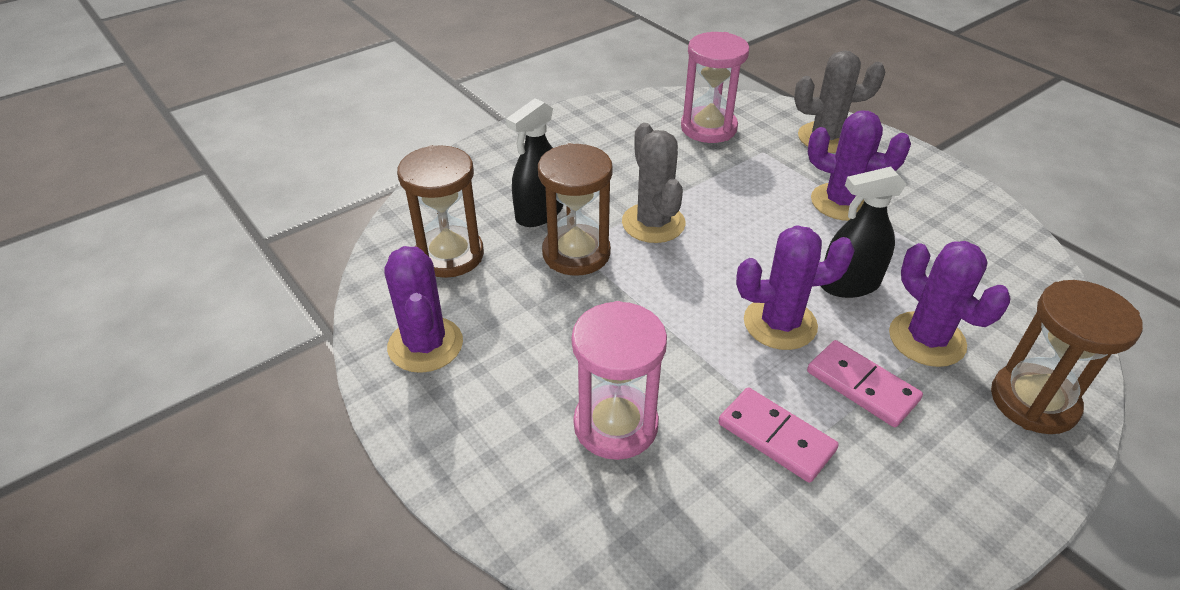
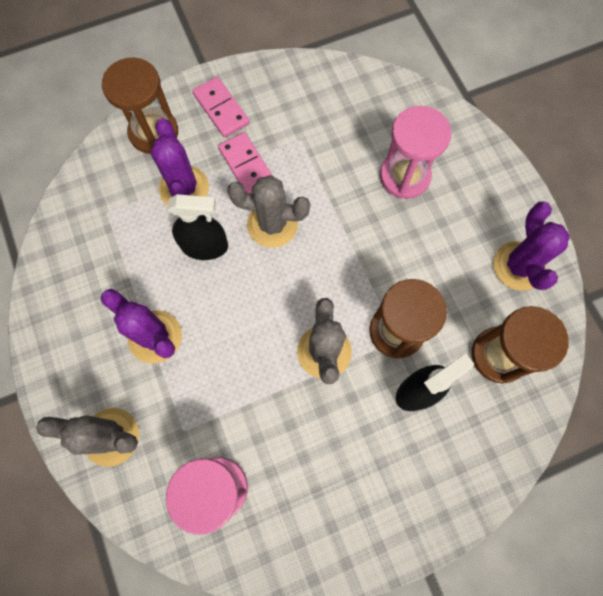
camera: 165 degrees left, 30 degrees up
(776, 437) = (315, 147): pink domino -> pink domino (221, 109)
(780, 323) = (272, 224): purple cactus -> grey cactus

